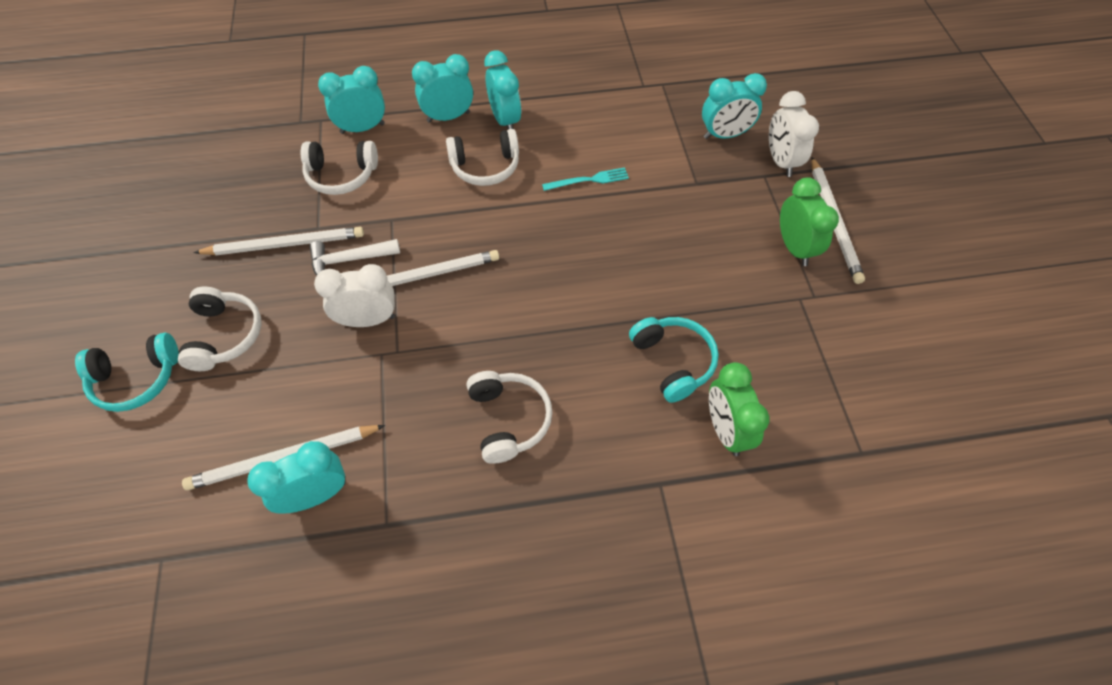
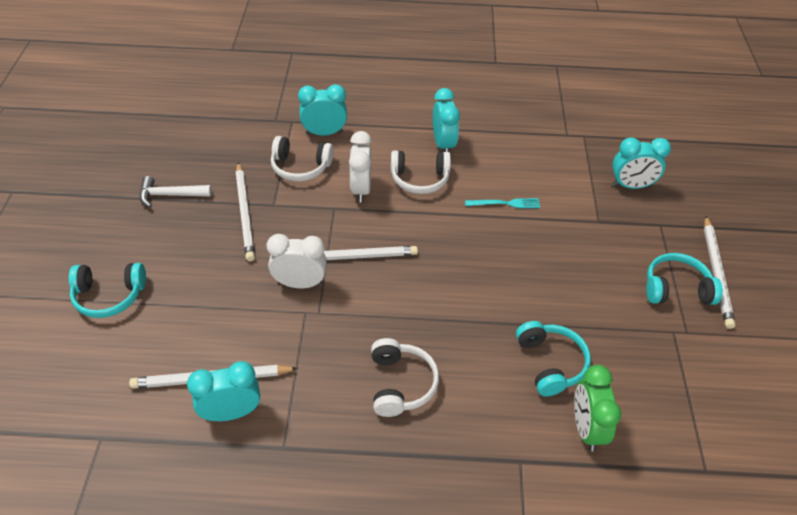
camera: 10 degrees right, 10 degrees down
(225, 335) = (184, 275): white headphones -> none
(285, 244) = (245, 213): white pencil -> white pencil turned 75 degrees clockwise
(349, 260) = (294, 234): white hammer -> white hammer (170, 195)
(448, 117) = (396, 135): turquoise clock -> none
(781, 161) = (677, 215): white clock -> white clock (361, 189)
(794, 248) = (676, 289): green clock -> turquoise headphones

